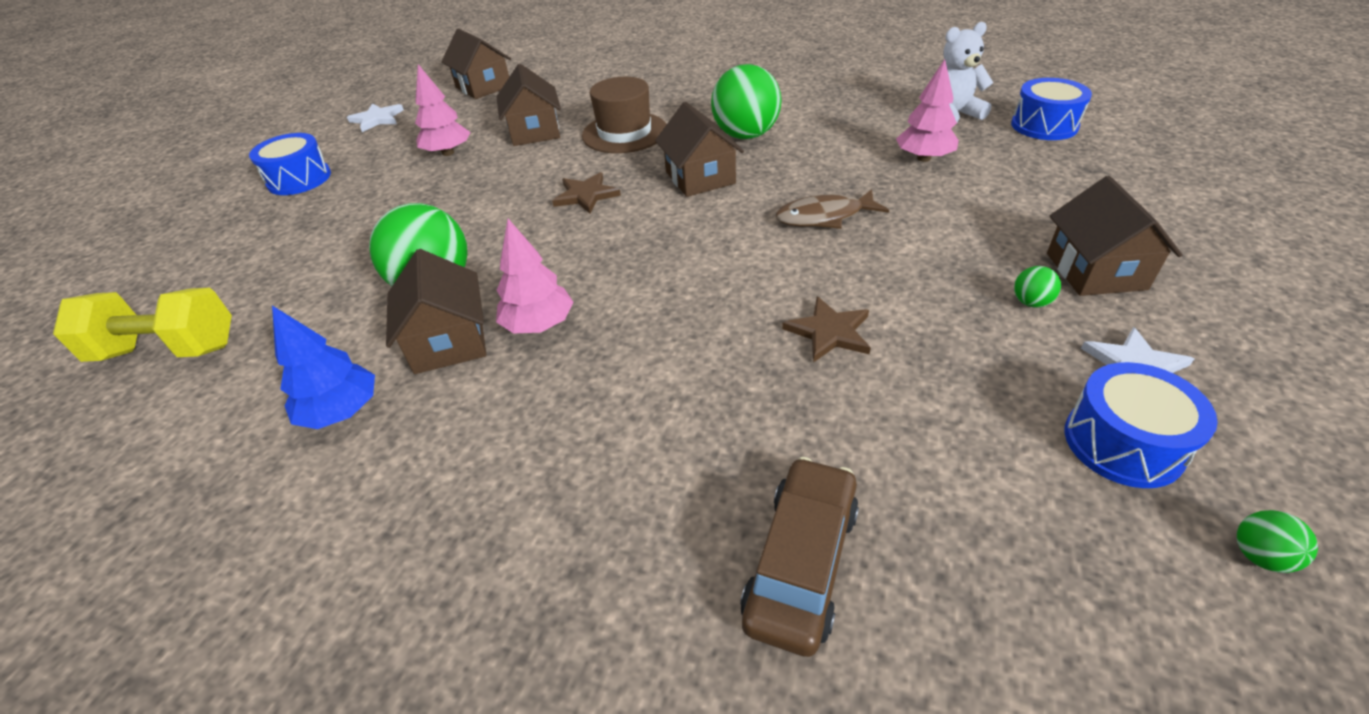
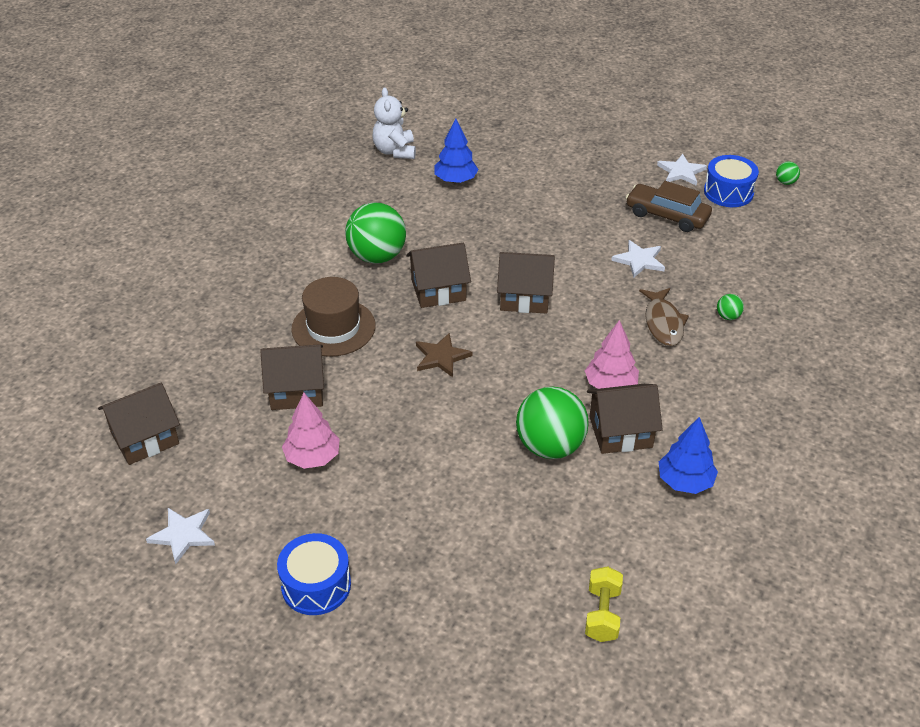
camera: 85 degrees left, 0 degrees up
(168, 350) = (602, 614): yellow dumbbell -> yellow dumbbell, size x0.62
(801, 562) = (792, 298): brown car -> brown car (667, 215)
(824, 217) = (517, 239): brown fish -> brown fish (663, 323)
(829, 332) = (639, 260): brown star -> white star
(924, 158) = (456, 180): pink tree -> blue tree
(1030, 302) = (626, 186): green ball -> green ball (728, 316)
(1044, 125) = (432, 120): blue drum -> none
(1095, 271) = (604, 157): brown house -> brown house (524, 297)

